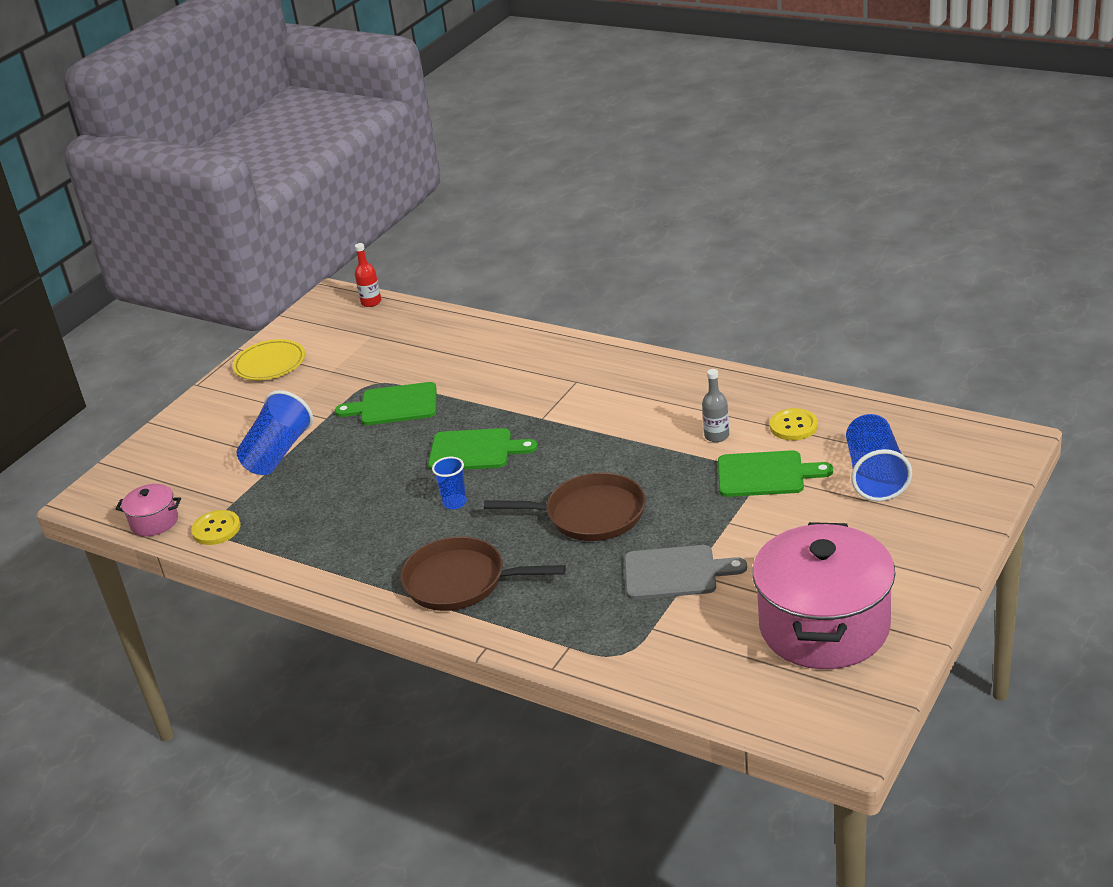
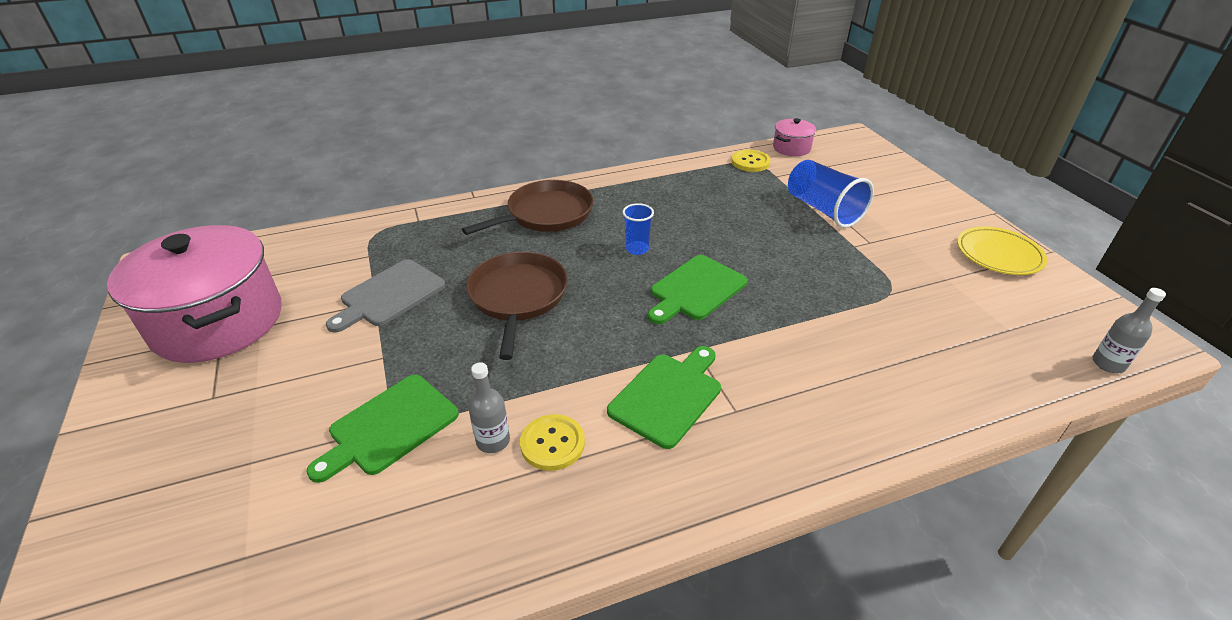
camera: 125 degrees right, 5 degrees up
(371, 302) = (1108, 364): red bottle -> grey bottle
(394, 405) = (833, 284): green cutting board -> green cutting board (668, 396)
(590, 514) = (518, 297): brown pan -> brown pan turned 135 degrees clockwise
(793, 426) = (411, 515): yellow button -> yellow button (552, 444)
(874, 475) = (249, 505): blue cup -> none

